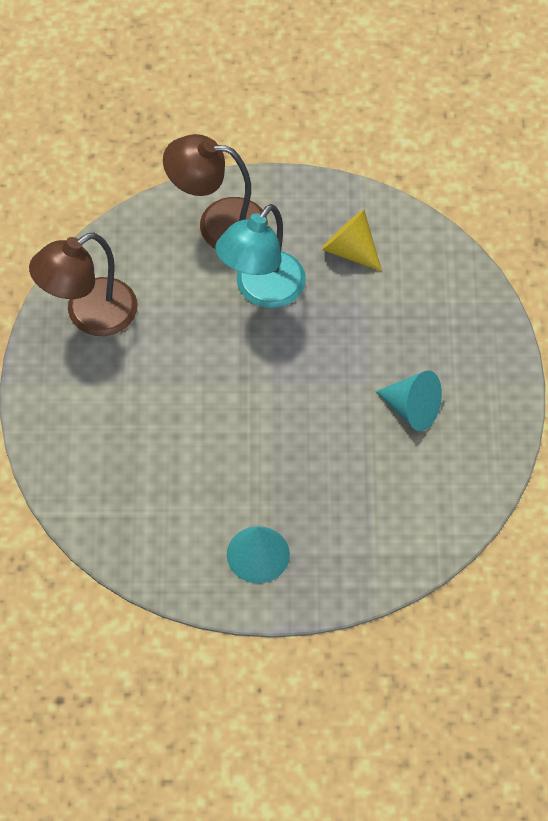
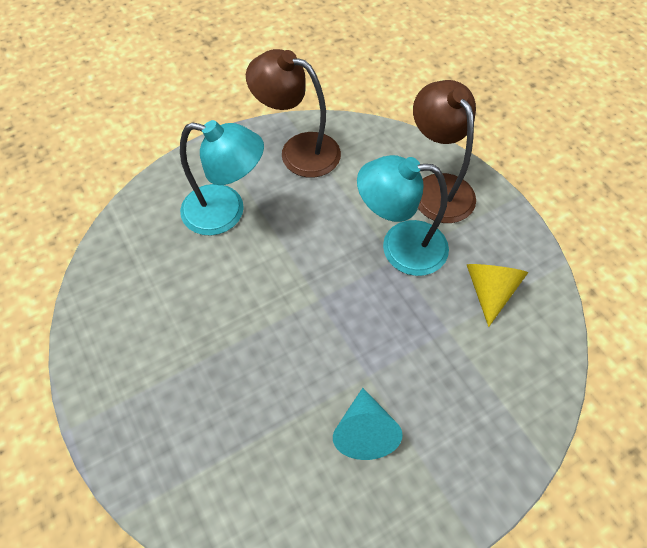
camera: 60 degrees right, 0 degrees up
(123, 413) = (226, 212): none -> turquoise lamp
(258, 554) = (140, 376): turquoise cone -> none

